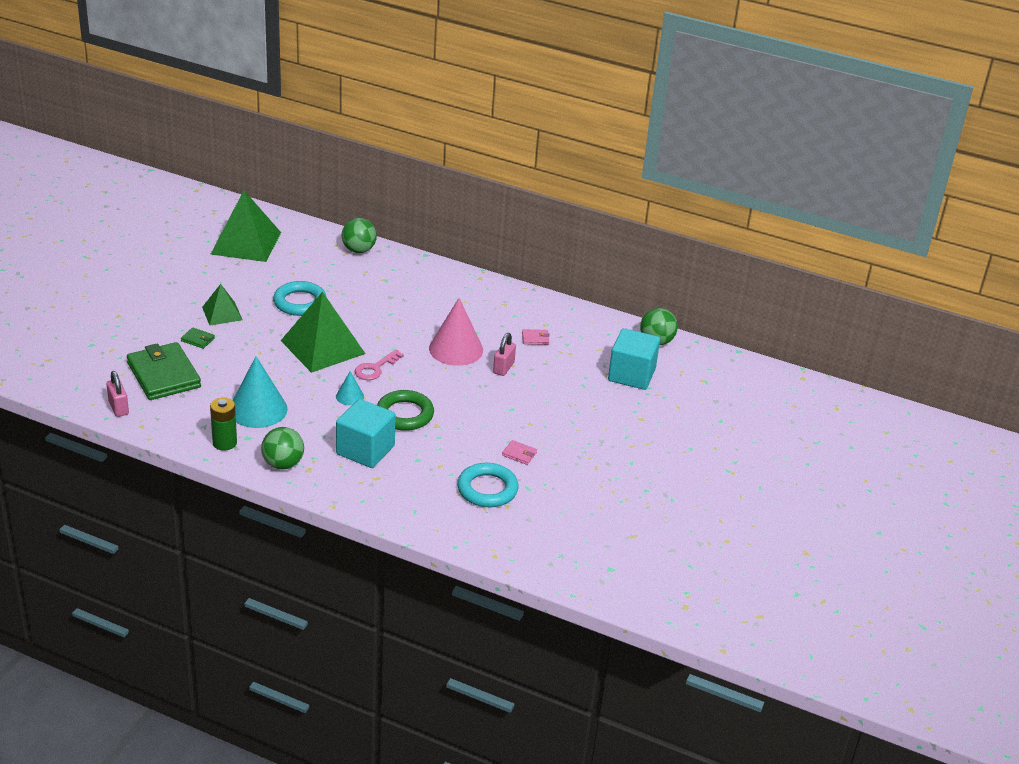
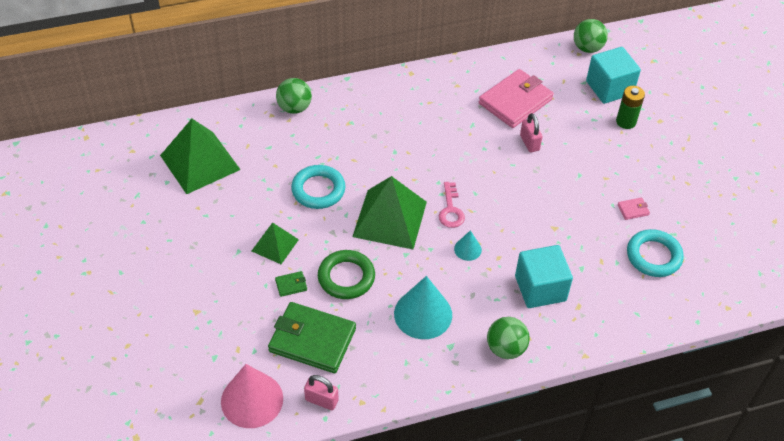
camera: 40 degrees left, 15 degrees up
(224, 443) = (442, 365): green battery -> green battery (626, 122)
(405, 414) = (523, 235): green ring -> green ring (346, 277)
(456, 349) = (479, 150): pink cone -> pink cone (252, 400)
(535, 338) = (515, 101): pink wallet -> pink wallet, size x2.49

